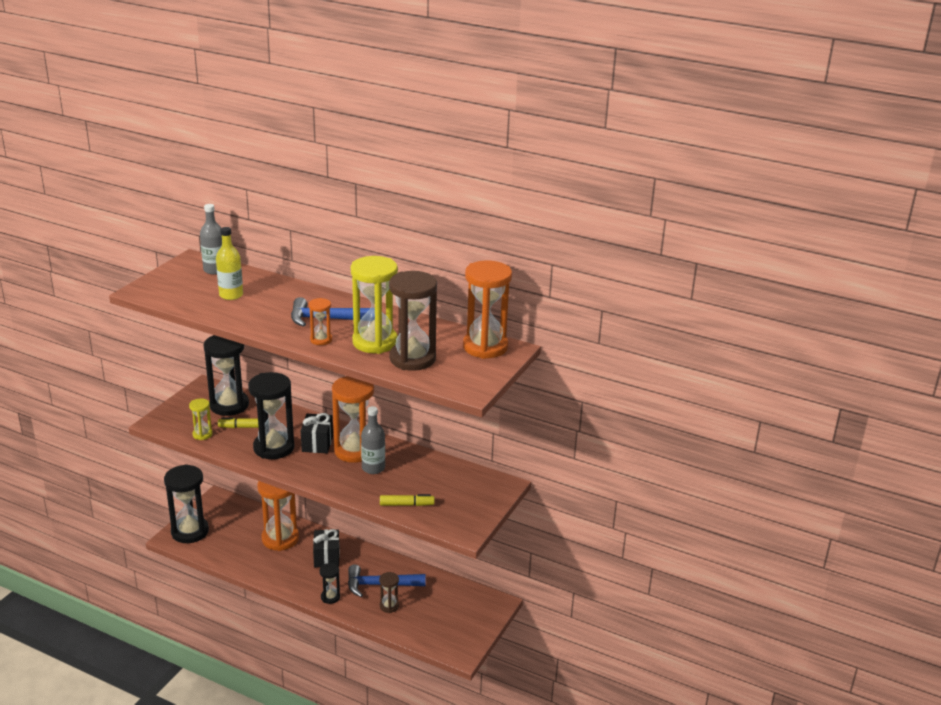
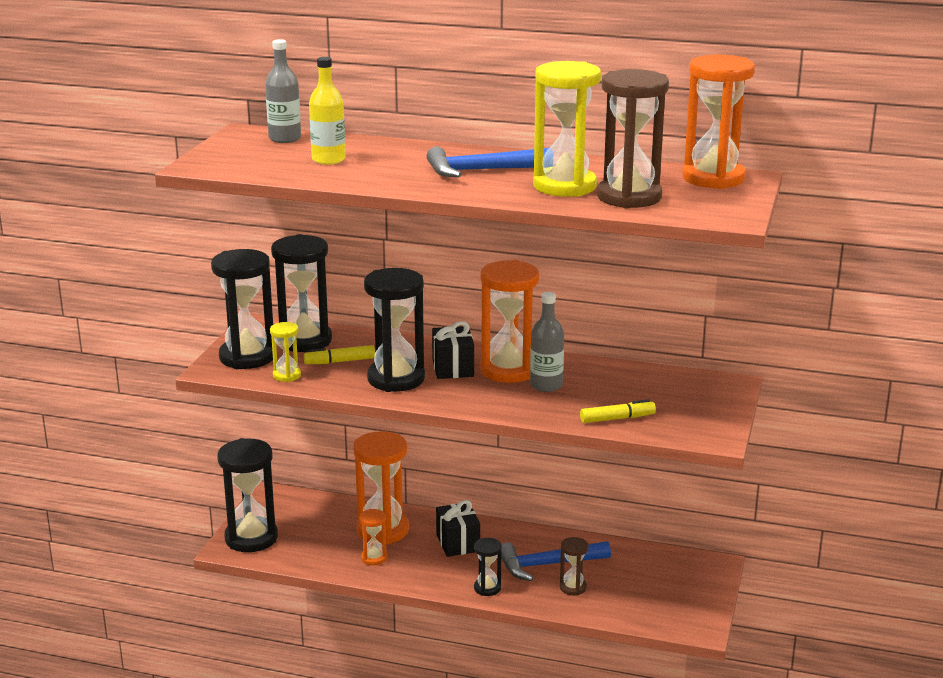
camera: 10 degrees left, 5 degrees down
(184, 414) = (247, 357): none -> black hourglass
(321, 340) = (490, 190): orange hourglass -> orange hourglass (374, 558)

